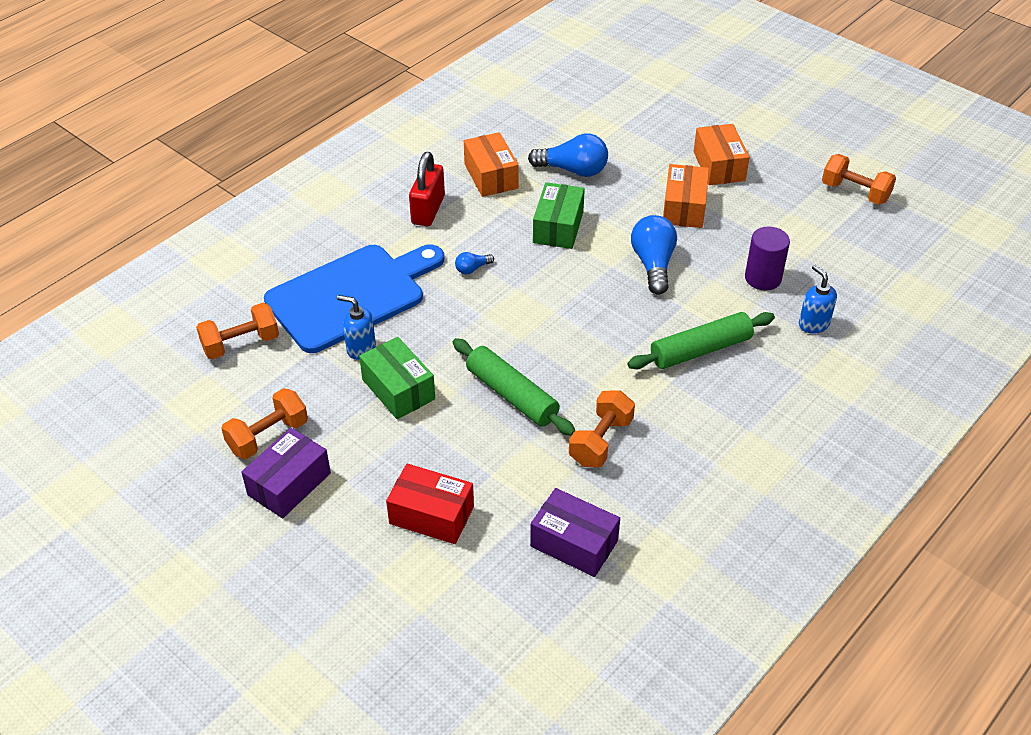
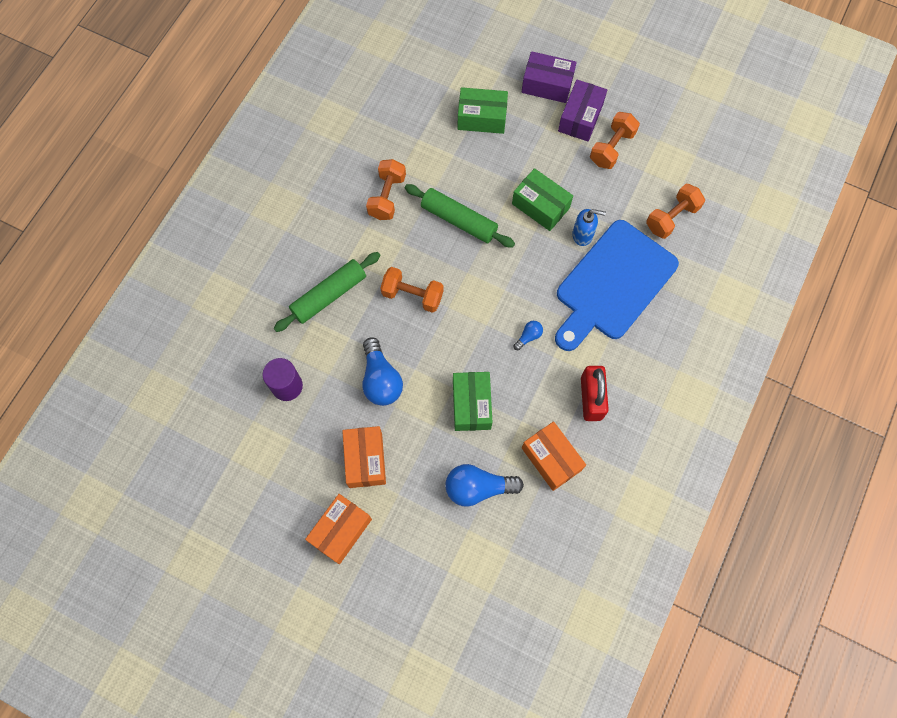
camera: 165 degrees right, 25 degrees up
(431, 515) = (482, 118): red box -> green box
(574, 543) = (387, 120): purple box -> purple box (547, 85)
(719, 166) = (341, 530): orange box -> orange box turned 60 degrees clockwise
(813, 324) = (243, 344): blue soap dispenser -> none
(855, 192) = (208, 524): orange dumbbell -> orange dumbbell (412, 295)

